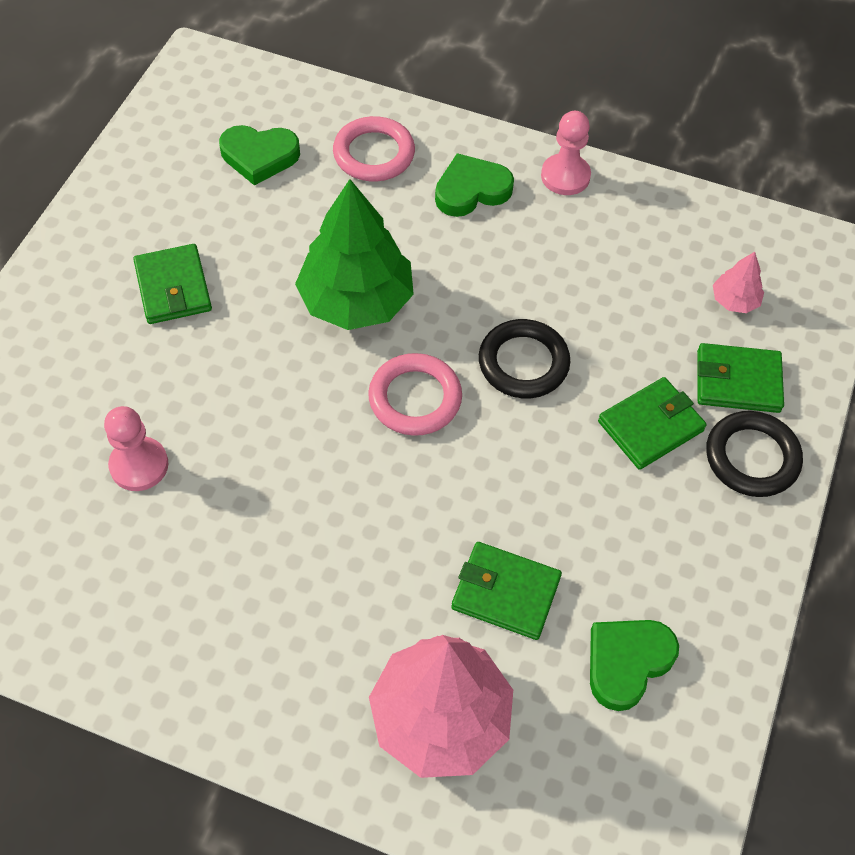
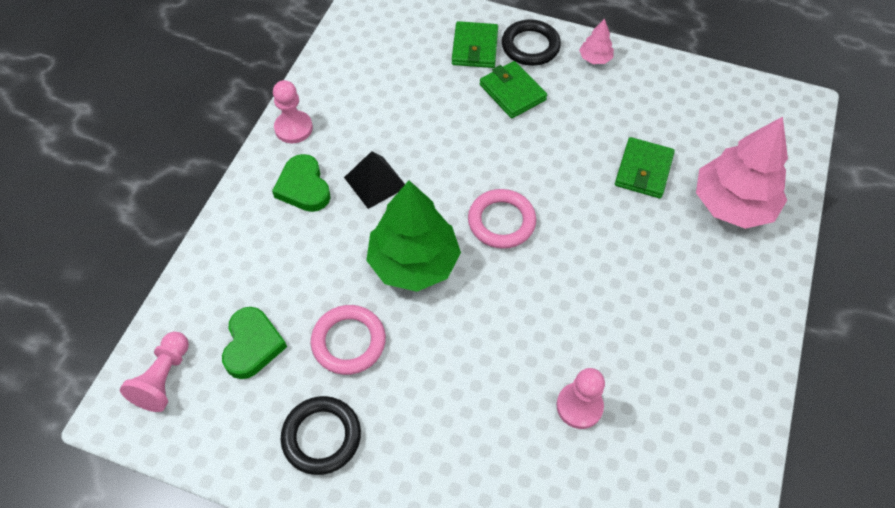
camera: 90 degrees left, 0 degrees up
(173, 287) = (401, 401): green wallet -> none
(230, 91) = (164, 378): none -> pink pawn
(374, 154) = (258, 255): pink ring -> pink ring (348, 342)
(480, 261) = (375, 182): none -> black pyramid
(523, 363) = (467, 157): black ring -> black ring (321, 437)
(627, 662) = (676, 113): green heart -> none
(734, 300) = (410, 44): pink tree -> pink tree (595, 58)

